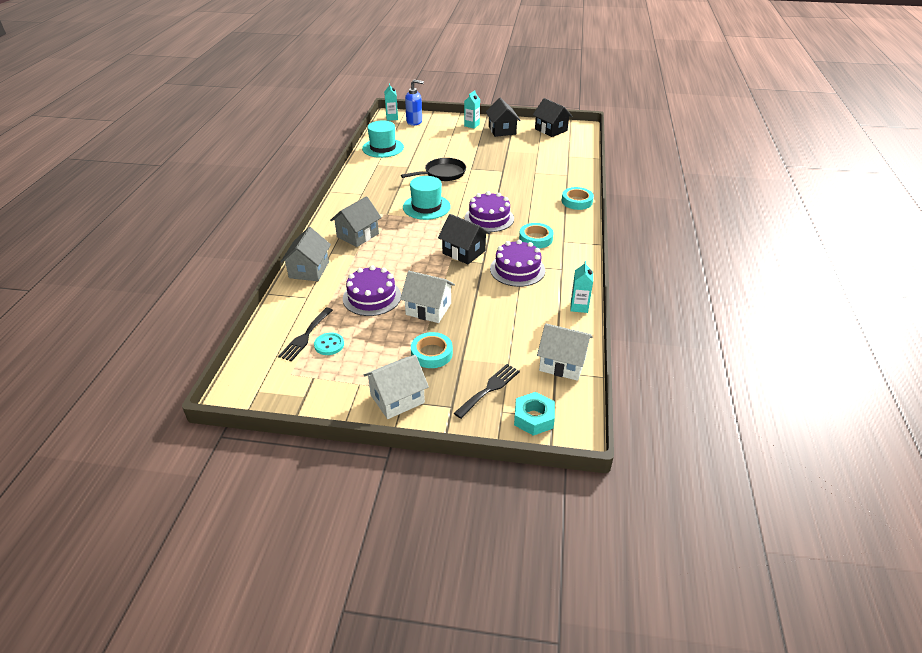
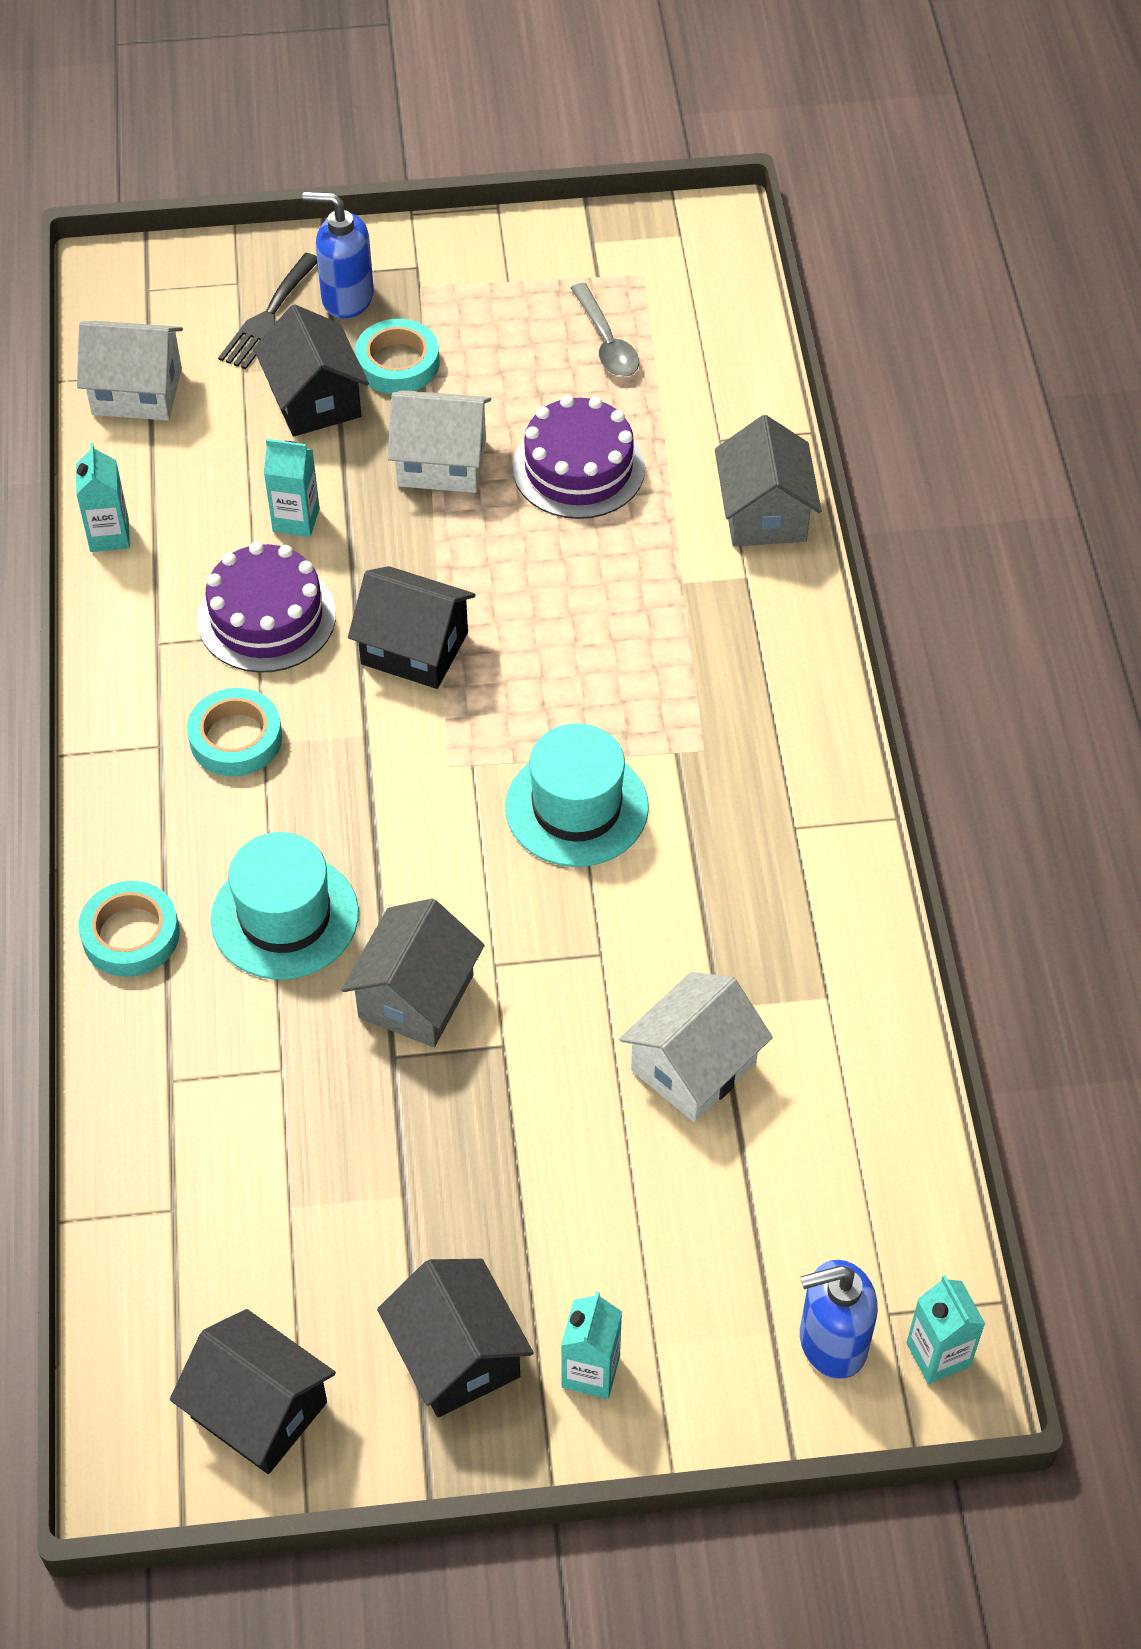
camera: 165 degrees right, 15 degrees up
(305, 336) = (664, 350): black fork -> none
(329, 345) = (606, 342): turquoise button -> grey spoon
(358, 235) = (712, 651): grey house -> grey house (416, 996)
(383, 148) = (859, 1106): turquoise hat -> turquoise hat (285, 916)
(397, 399) = (428, 268): white house -> white house (693, 1066)
(442, 174) = (589, 990): black pan -> none
(445, 391) = (347, 298): none -> blue soap dispenser
(476, 344) = (314, 400): none -> black house
(489, 218) = (381, 796): purple cake -> none
(497, 299) = (296, 520): none -> turquoise carton
(533, 418) = (180, 282): turquoise nut -> none

